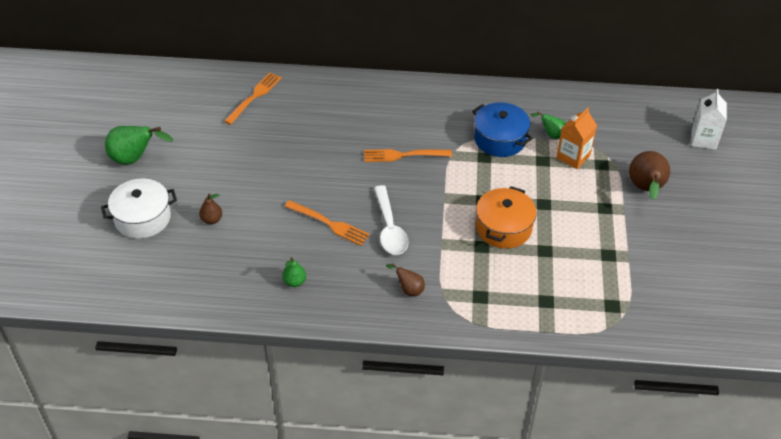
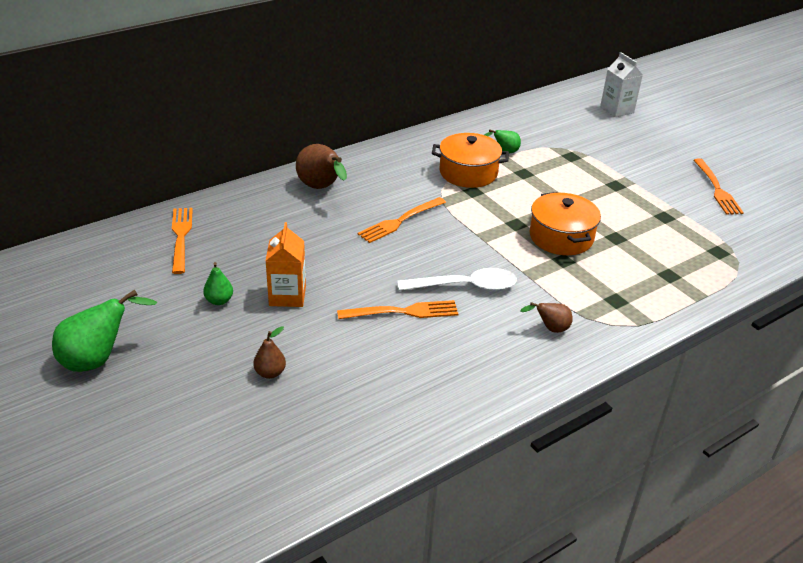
camera: 40 degrees left, 10 degrees down
(142, 218) = (180, 415): white pot -> none
(294, 282) = (435, 383): green pear -> green pear (219, 301)
(390, 228) = (465, 286): white spoon -> white spoon turned 45 degrees counterclockwise
(500, 139) = (468, 173): blue pot -> orange pot
(573, 157) = (543, 160): orange carton -> orange carton (287, 296)
(646, 189) = (625, 159): brown pear -> brown pear (322, 188)
(690, 255) = (717, 189): none -> orange fork

